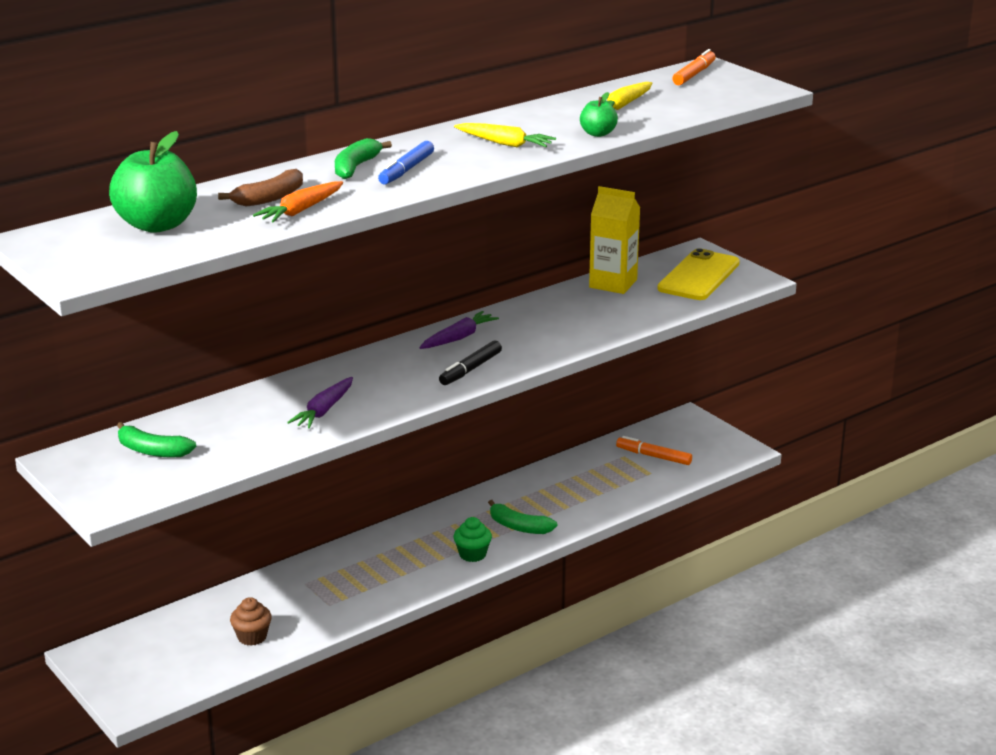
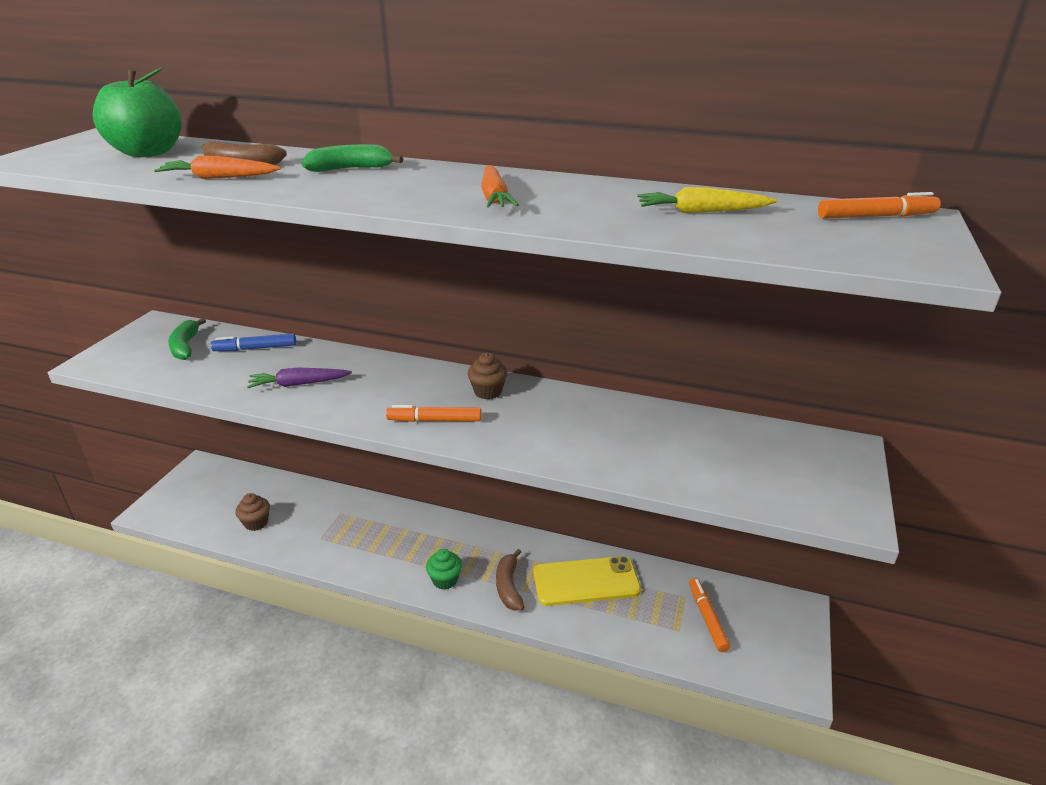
camera: 55 degrees right, 5 degrees up
(406, 170) = (366, 184): blue marker -> blue marker (255, 348)
(458, 338) = (488, 392): purple carrot -> brown cupcake
(470, 369) = (434, 420): black marker -> orange marker
(505, 144) = (494, 197): yellow carrot -> orange carrot
(519, 527) = (509, 586): green banana -> brown banana
(598, 133) = (593, 222): green apple -> none
(613, 283) = (699, 426): yellow carton -> none
(698, 276) = (795, 471): yellow phone -> yellow phone (586, 581)

